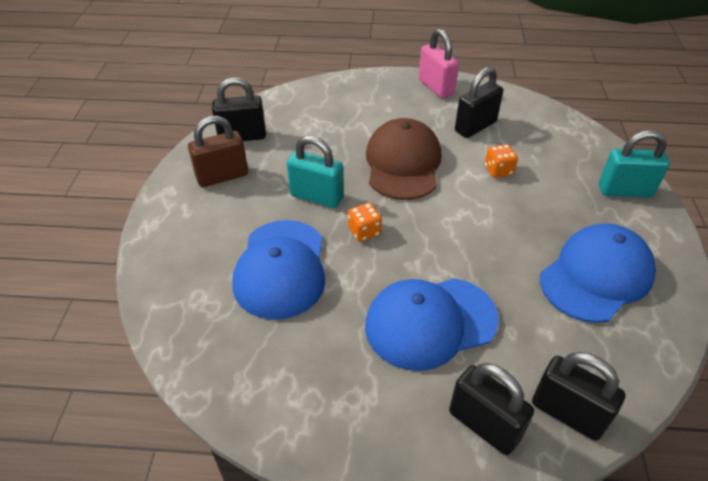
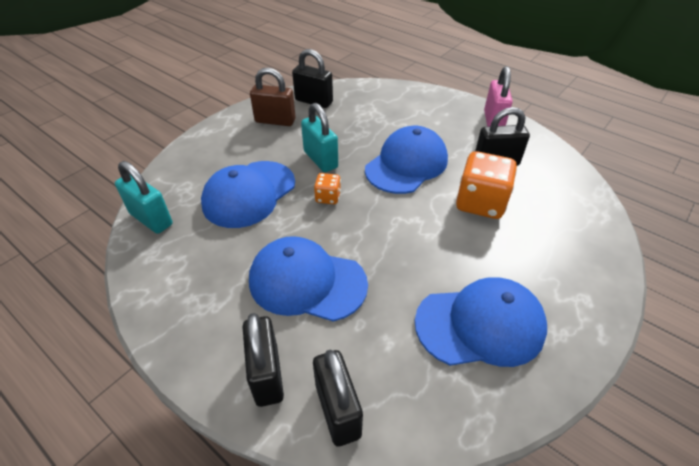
camera: 35 degrees right, 0 degrees up
(403, 163) = (406, 164): brown cap -> blue cap
(498, 170) = (480, 203): orange dice -> orange dice, size x1.99
(625, 191) = (587, 273): turquoise padlock -> turquoise padlock (151, 219)

